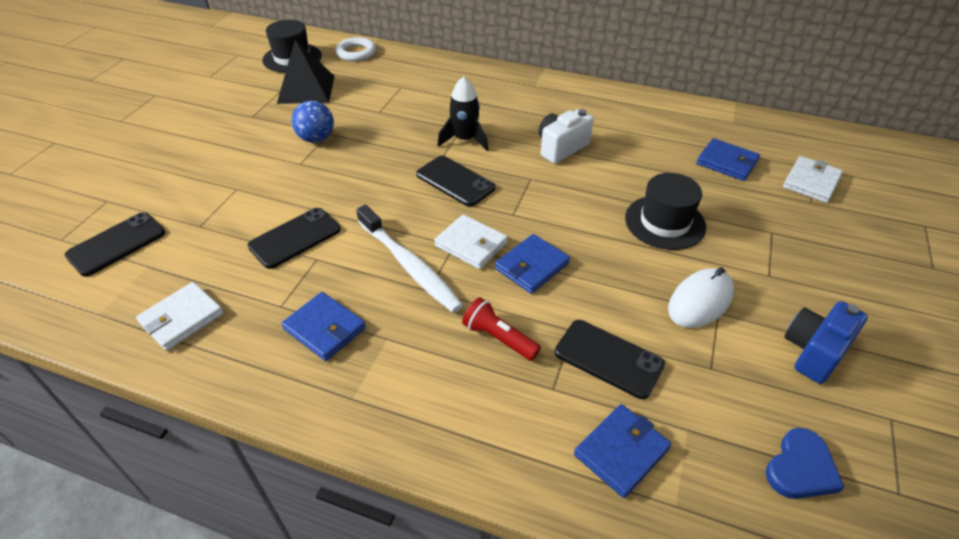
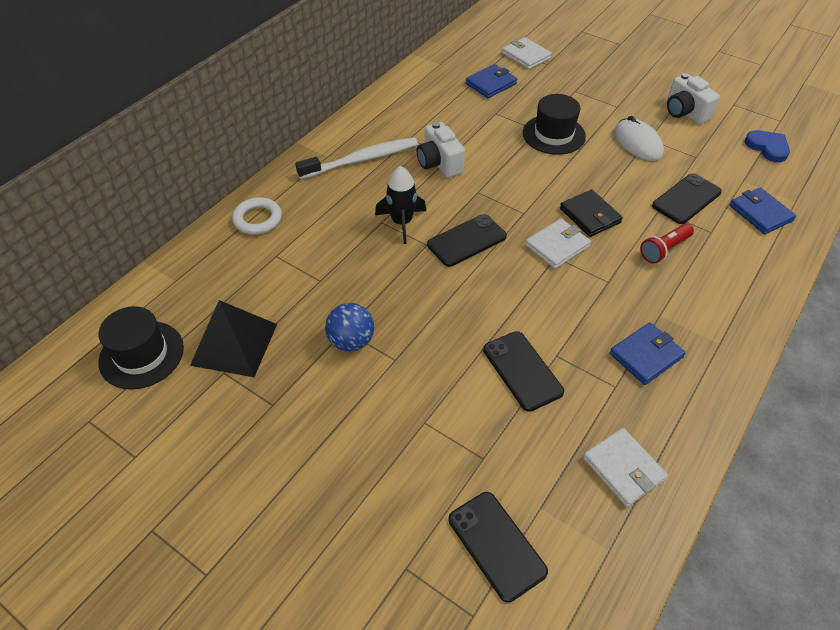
camera: 75 degrees left, 5 degrees up
(356, 53) = (169, 286): white ring -> white ring (258, 219)
(410, 266) = (577, 289): white toothbrush -> white toothbrush (362, 159)
(532, 266) = (590, 215): blue wallet -> black wallet
(813, 351) = (684, 112): blue camera -> white camera

